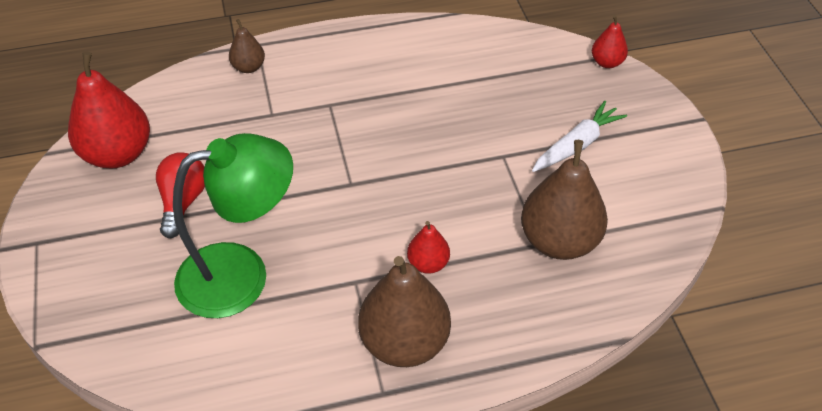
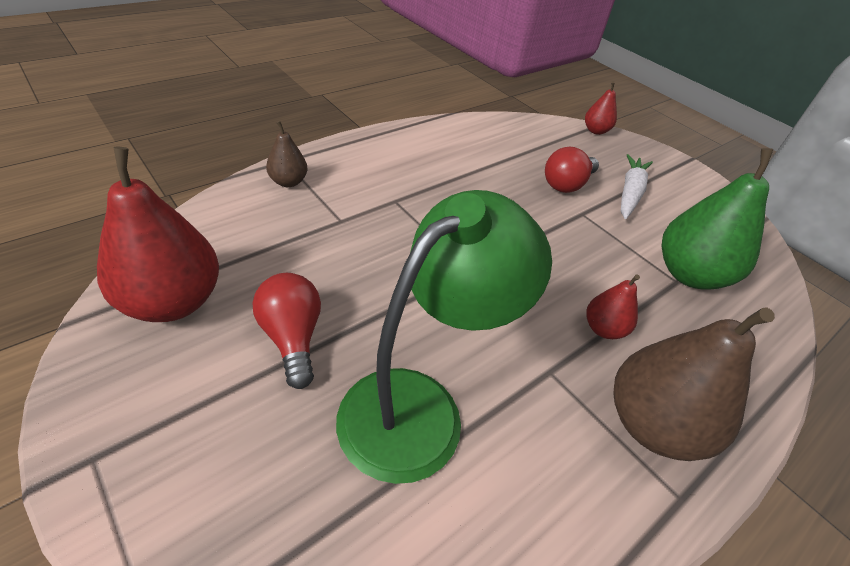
camera: 30 degrees left, 5 degrees down
(513, 121) = (567, 184): none -> red light bulb
(559, 241) = (689, 274): brown pear -> green pear

